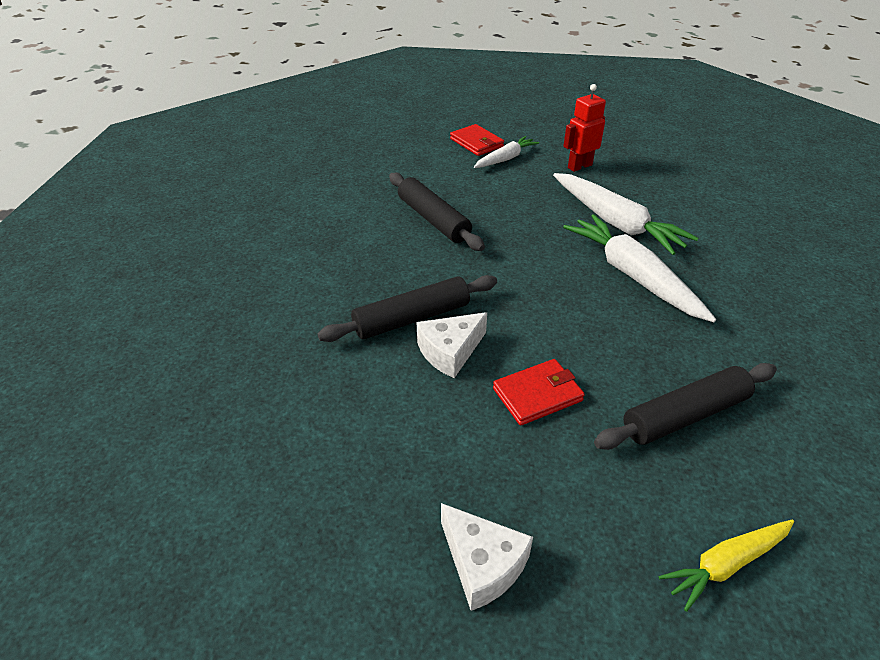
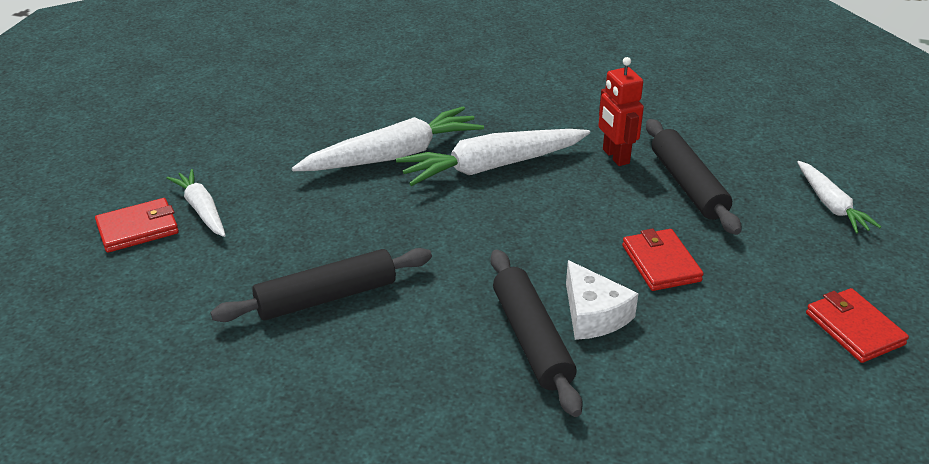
camera: 80 degrees left, 5 degrees down
(482, 564) = (854, 328): white cheese -> red wallet
(579, 166) = (258, 154): red robot -> red robot (615, 156)
(726, 564) = (831, 205): yellow carrot -> white carrot

